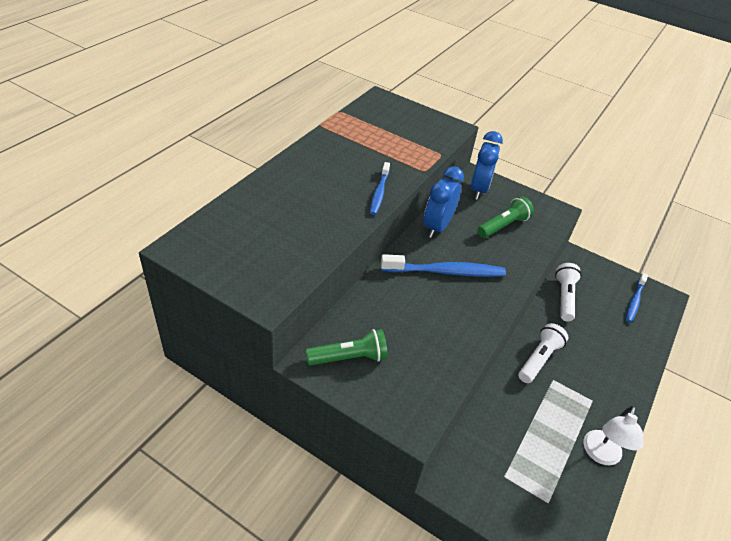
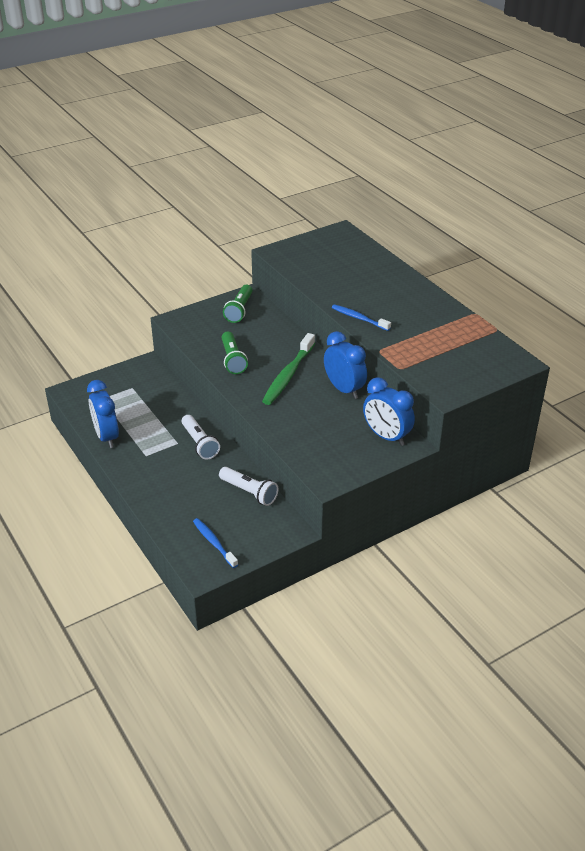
camera: 120 degrees right, 5 degrees down
(445, 272) = (288, 375): blue toothbrush -> green toothbrush
(503, 226) = (325, 431): green flashlight -> green flashlight (232, 359)
(601, 455) = (107, 437): white lamp -> blue clock

